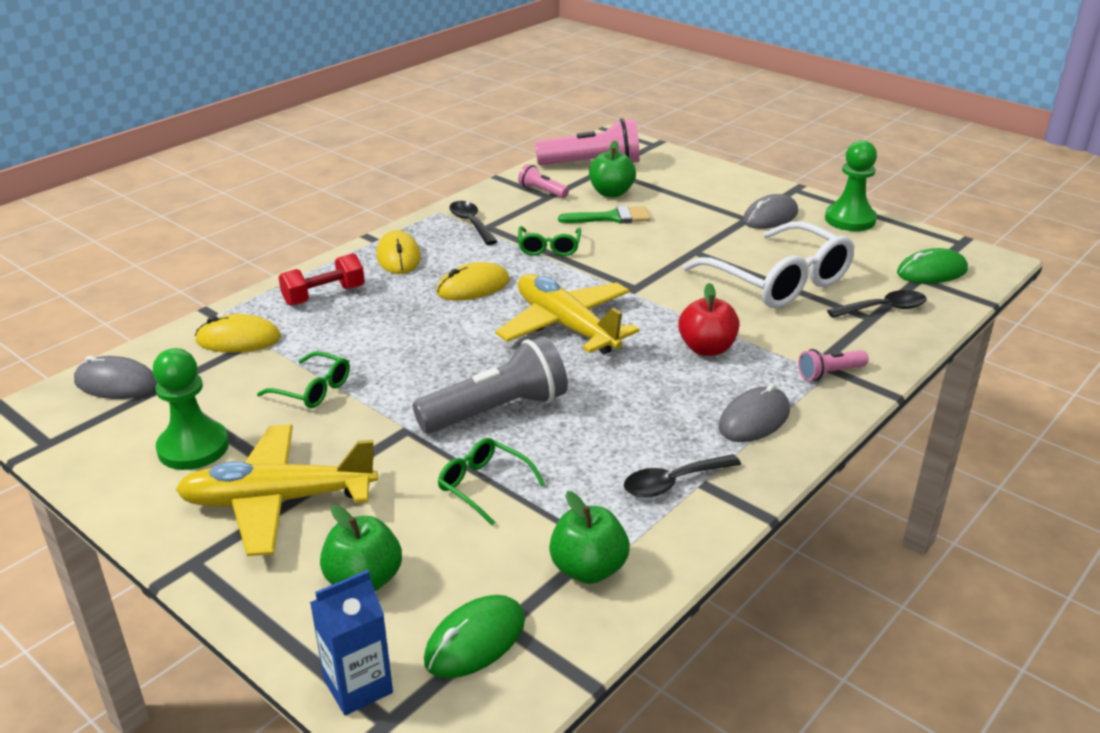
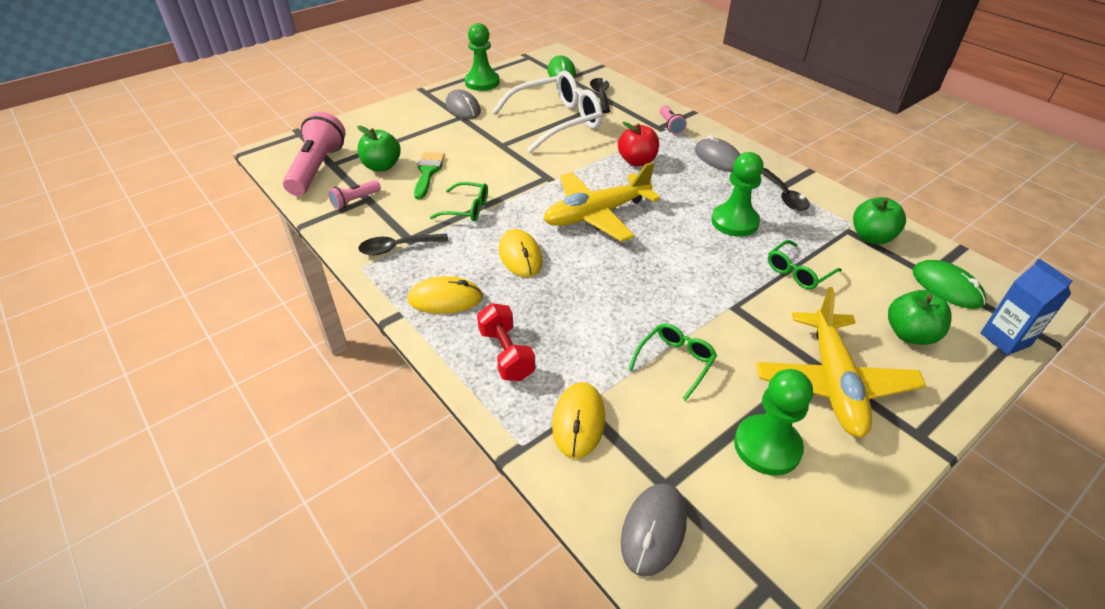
camera: 80 degrees left, 10 degrees up
(496, 411) = (708, 258): grey flashlight -> none
(585, 433) = (734, 222): none -> green pawn

